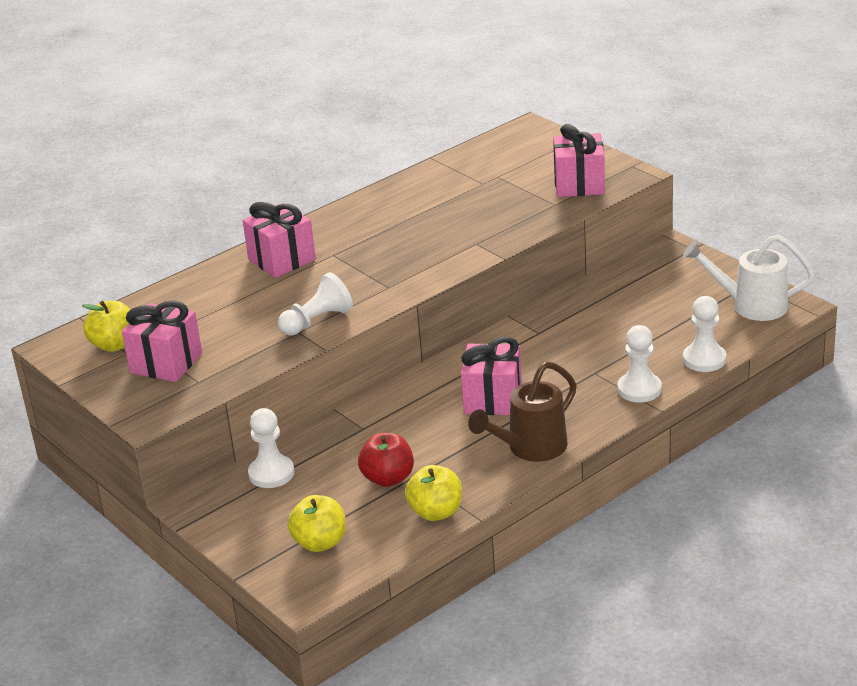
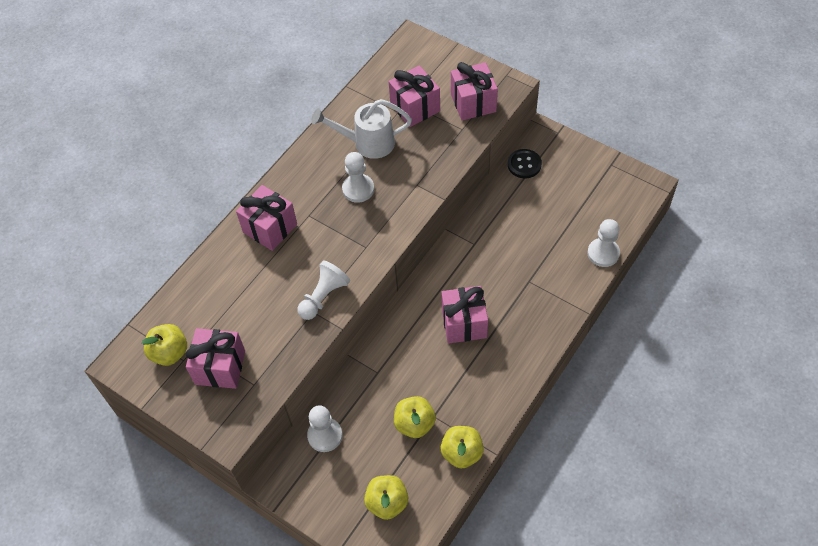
camera: 15 degrees left, 25 degrees up
(388, 478) = (414, 424): red apple -> yellow apple
(505, 182) = (415, 108): none -> pink gift
(531, 448) = (509, 371): brown watering can -> none
(635, 271) = (524, 164): none -> black button
(639, 389) = (567, 294): white pawn -> white pawn (358, 189)
(751, 306) = (619, 189): white watering can -> white watering can (368, 143)

